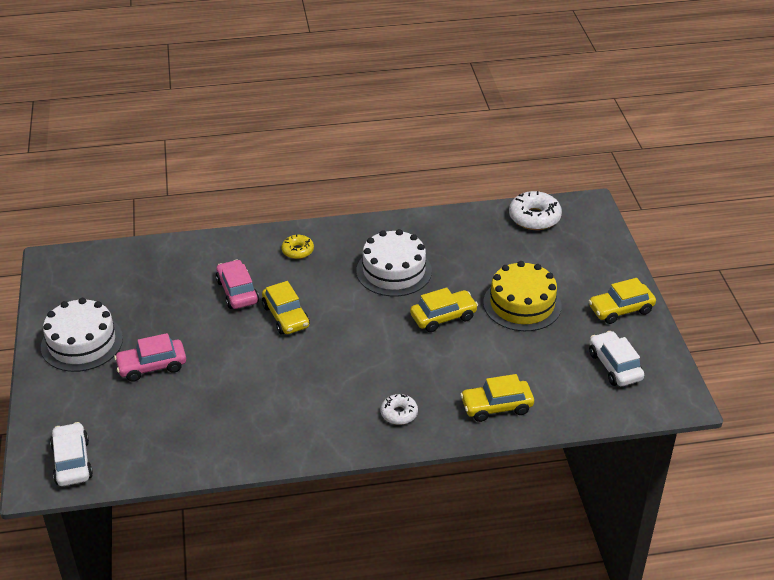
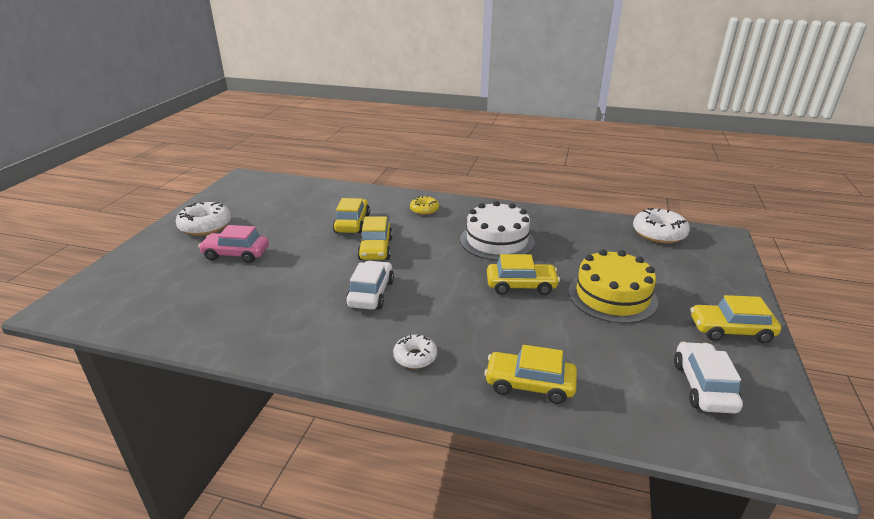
camera: 25 degrees right, 10 degrees down
(72, 462) = (97, 303): white car -> white car (371, 293)
(82, 342) = (205, 226): white cake -> white donut
(237, 291) = (352, 223): pink car -> yellow car

